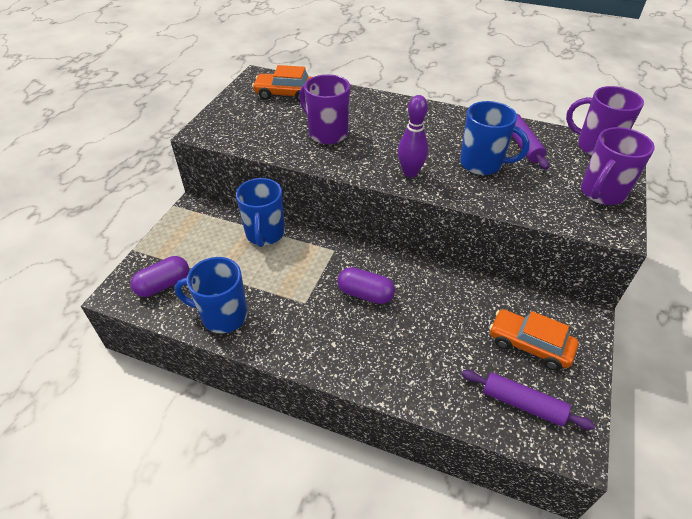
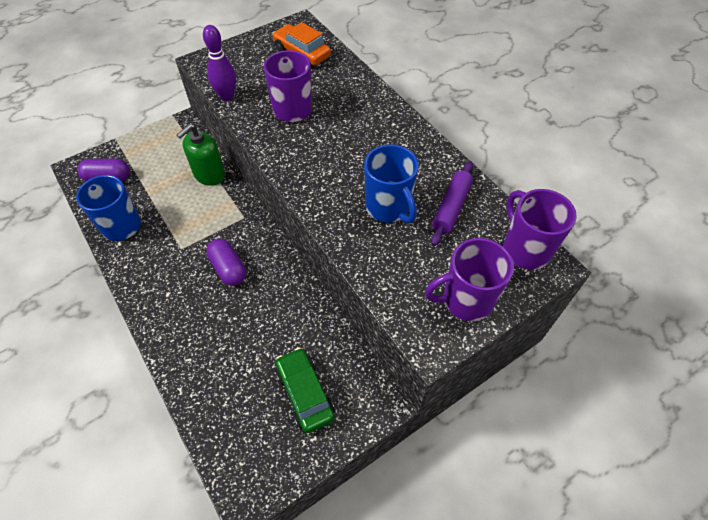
camera: 35 degrees right, 10 degrees up
(265, 234) = (209, 174): blue mug -> green soap dispenser
(410, 173) = (316, 182): purple bowling pin -> purple bowling pin (227, 96)
(522, 404) = (246, 434): purple rolling pin -> none
(529, 345) = (305, 393): orange car -> green car

